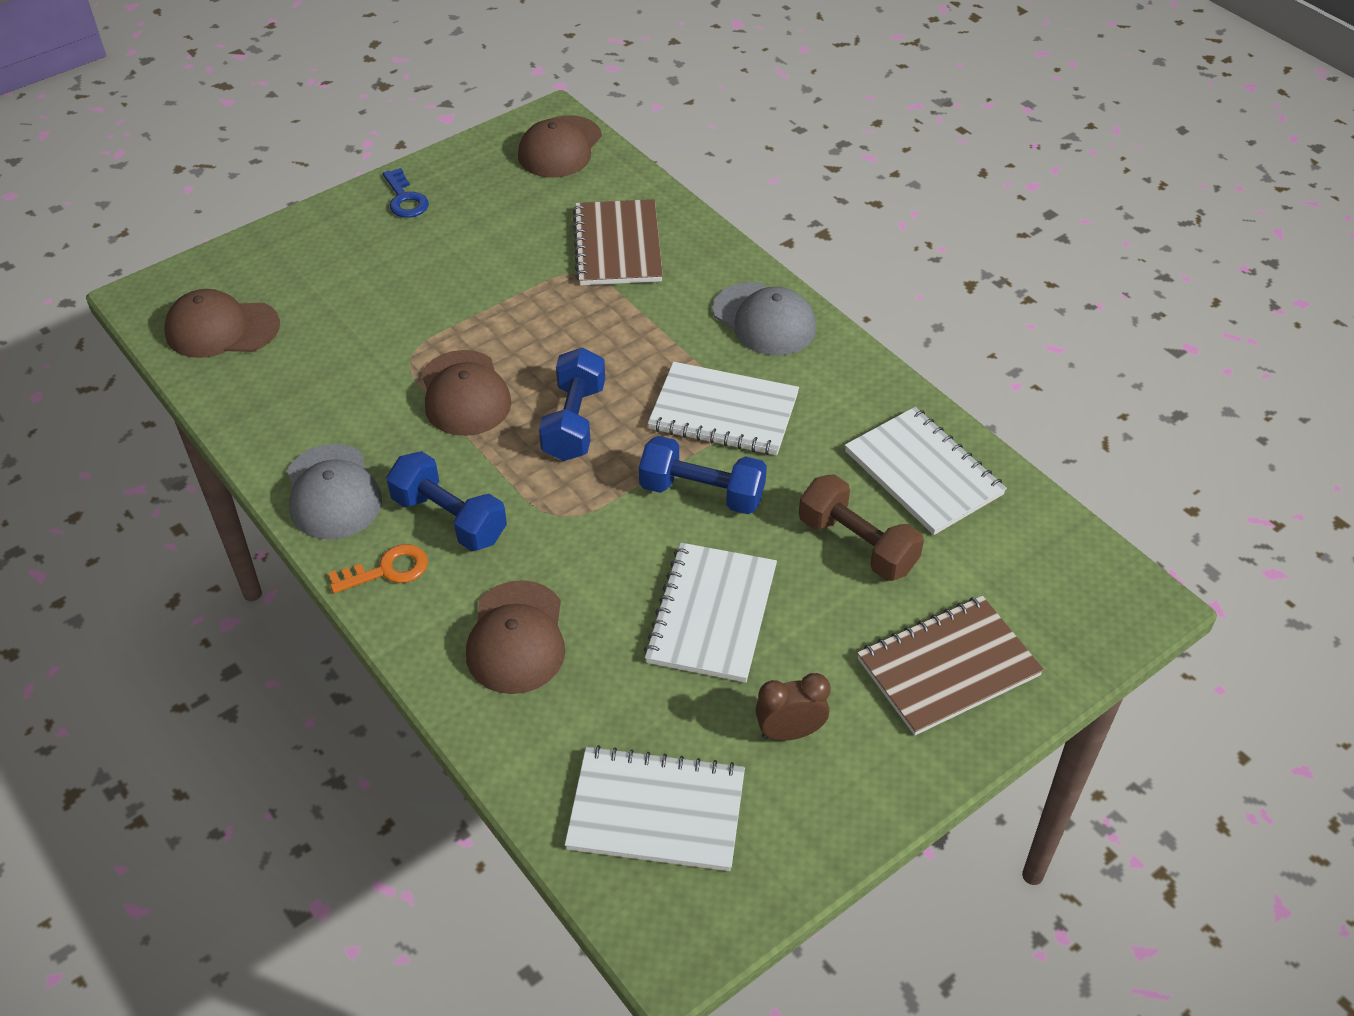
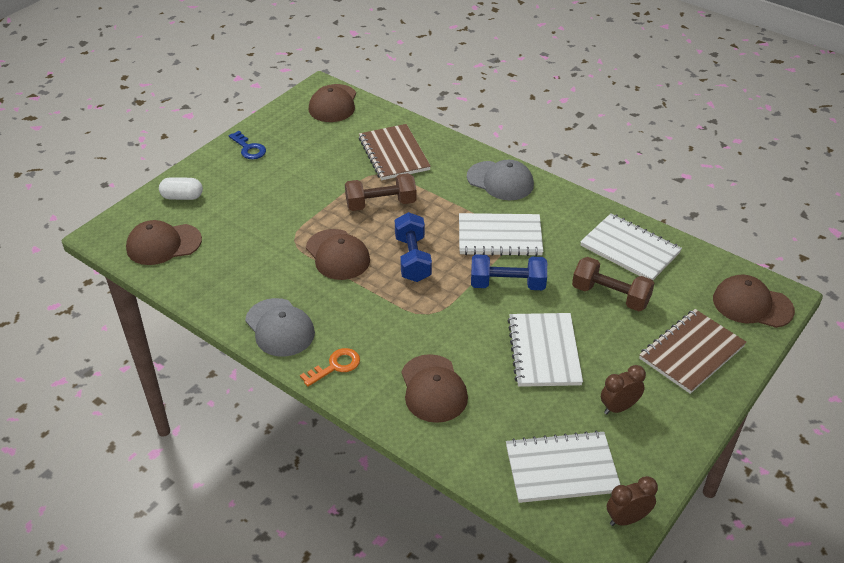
camera: 15 degrees left, 5 degrees down
(278, 259) = (182, 197): none -> white capsule
(449, 518) = (361, 328): blue dumbbell -> none
(563, 324) = (381, 204): none -> brown dumbbell
(723, 916) = (627, 519): none -> brown clock
(1086, 608) = (752, 305): none -> brown cap

